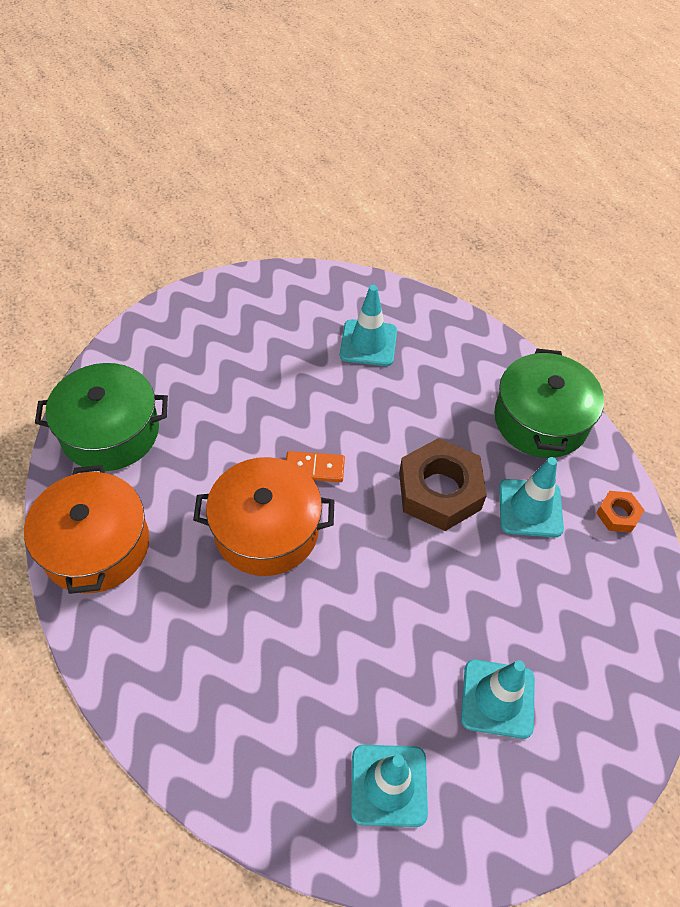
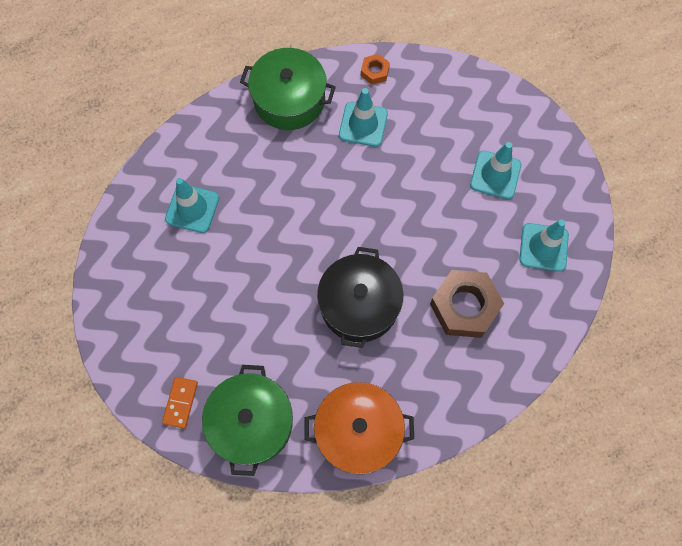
camera: 80 degrees left, 15 degrees up
(266, 529) = (359, 304): orange pot -> black pot
(314, 468) = (310, 265): orange domino -> orange domino (180, 402)
(439, 491) = (341, 180): brown nut -> brown nut (464, 306)

